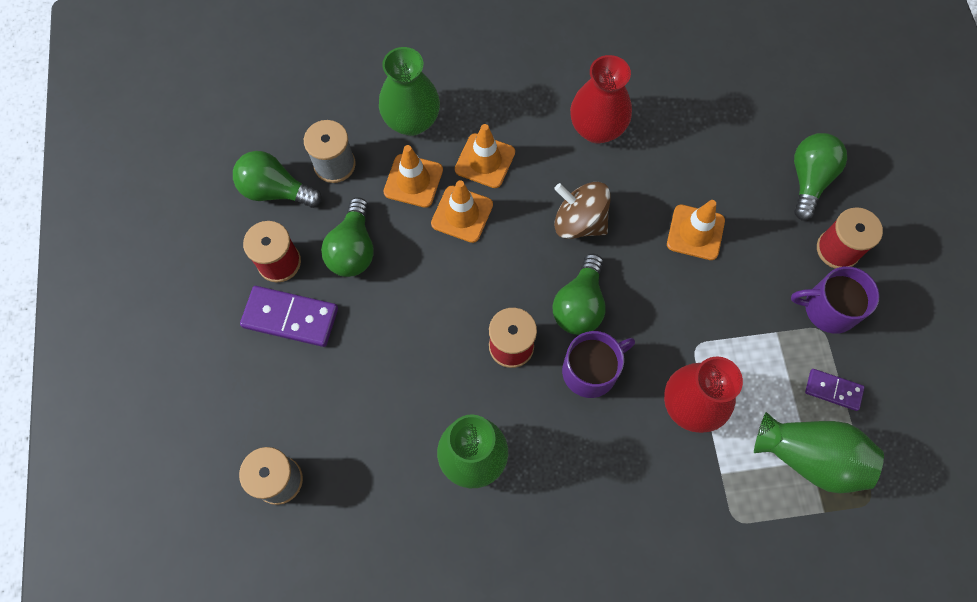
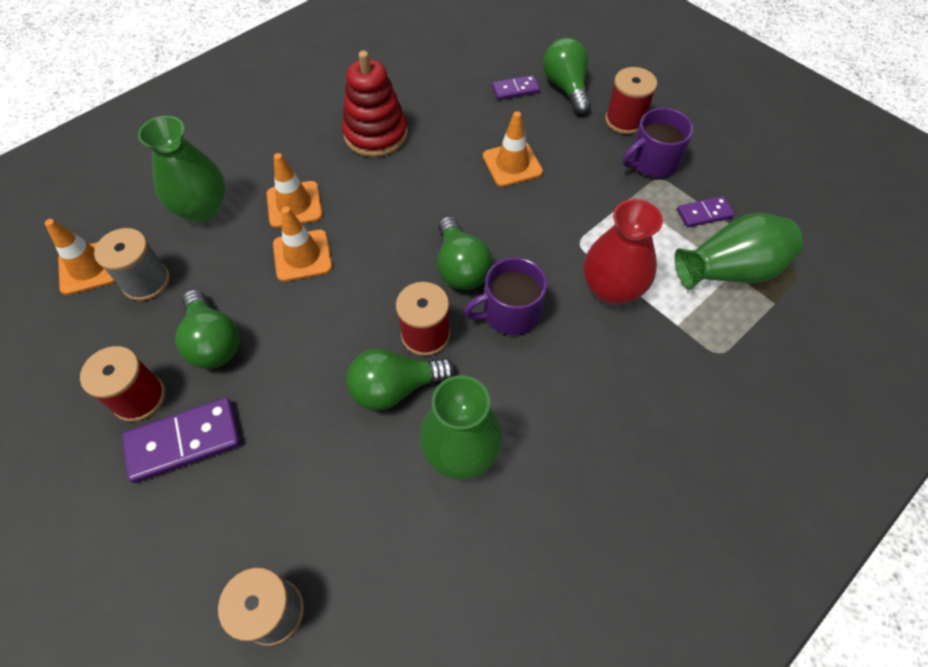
camera: 35 degrees left, 10 degrees down
(275, 190) = (95, 336): green light bulb -> green light bulb (395, 388)
(413, 181) = (236, 254): orange traffic cone -> orange traffic cone (89, 267)
(579, 222) = (412, 206): brown spinning top -> none
(591, 370) = (510, 312): purple mug -> purple mug turned 135 degrees counterclockwise
(597, 129) = (376, 134): red vase -> red stacking toy
(758, 153) = (515, 89): none -> purple domino

